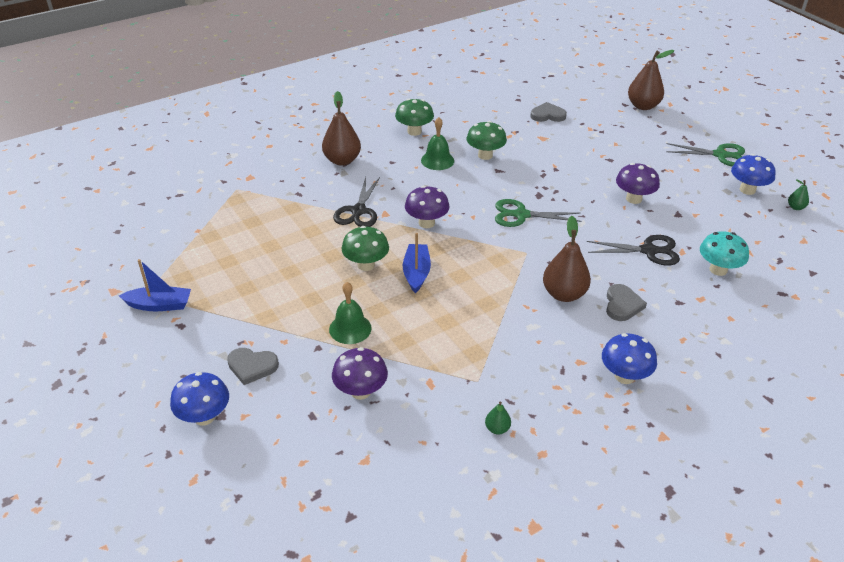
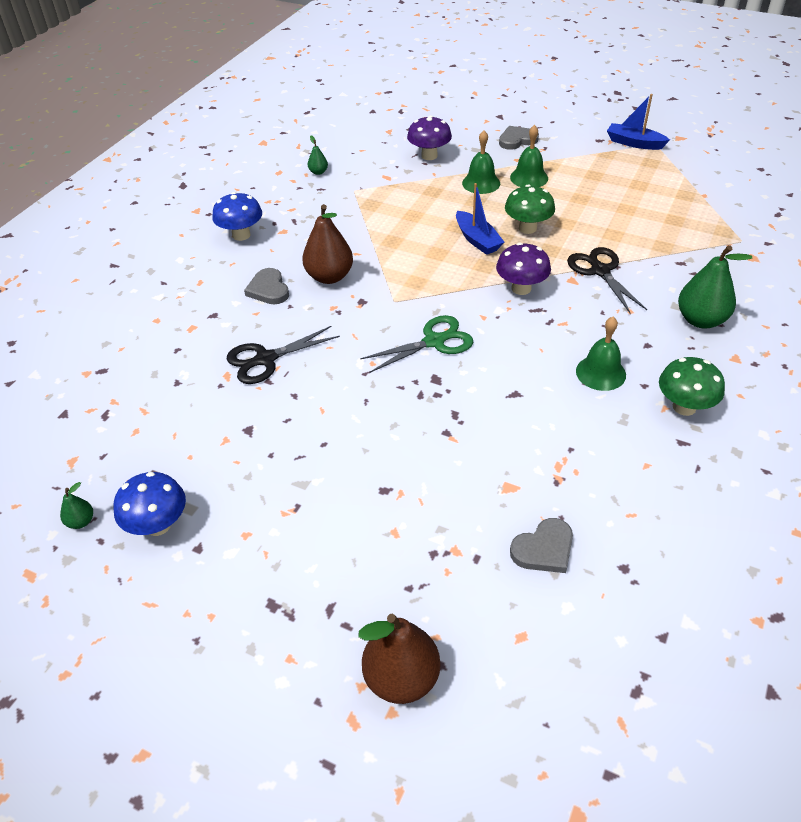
camera: 150 degrees right, 5 degrees up
(159, 305) = (634, 143): blue boat -> blue boat turned 60 degrees clockwise
(204, 417) = (508, 112): blue mushroom -> none
(302, 313) = (529, 178): none -> green bell
(342, 160) = (701, 320): brown pear -> green pear
(485, 155) = (554, 410): green mushroom -> none
(633, 199) = (315, 428): purple mushroom -> none
(718, 270) = (179, 369): turquoise mushroom -> none
(720, 155) = (215, 593): green scissors -> none

